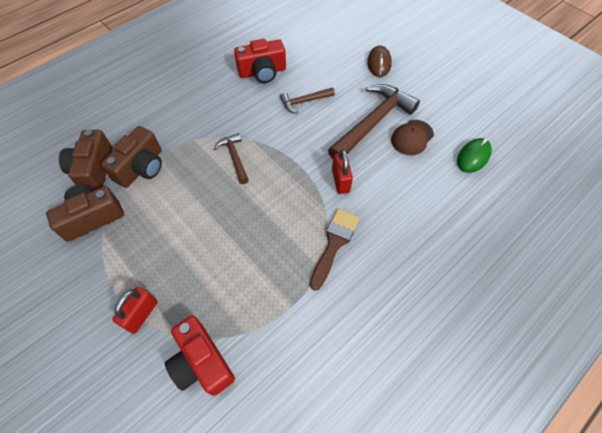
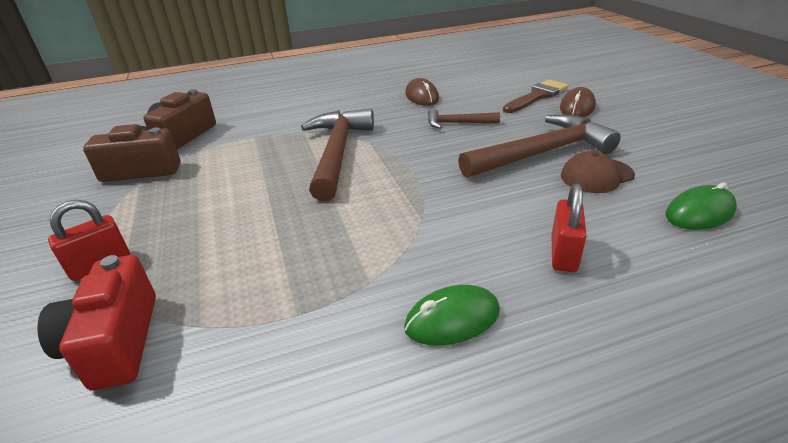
camera: 25 degrees right, 25 degrees down
(141, 167) = (230, 143): brown camera -> none
(234, 157) = (337, 152): brown hammer -> brown hammer, size x1.96
(262, 72) = (422, 96): red camera -> brown mouse
(334, 243) = (410, 259): brown brush -> brown brush (537, 96)
(340, 181) = (461, 197): red padlock -> red padlock (563, 254)
(375, 279) = (452, 319): none -> green mouse

